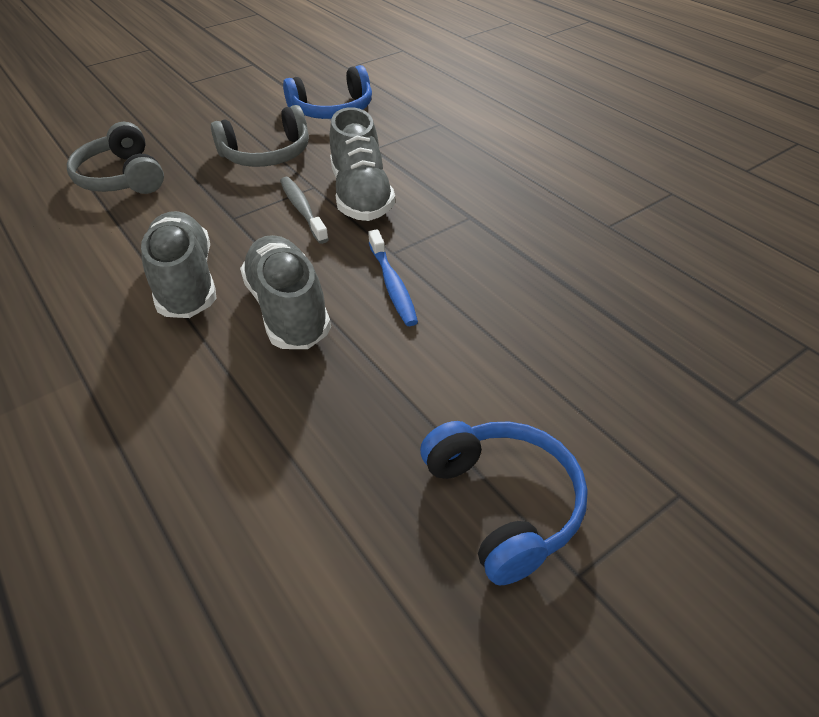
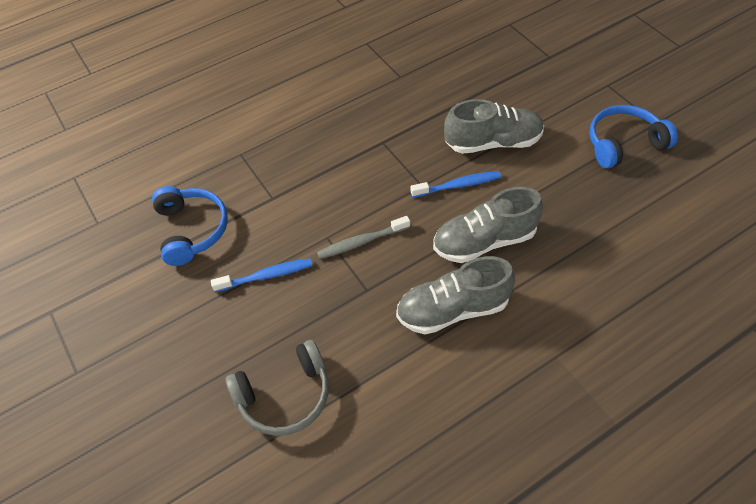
camera: 85 degrees left, 10 degrees up
(267, 154) = (266, 276): grey headphones -> blue toothbrush
(361, 196) = (346, 204): grey shoe -> grey shoe (493, 142)

